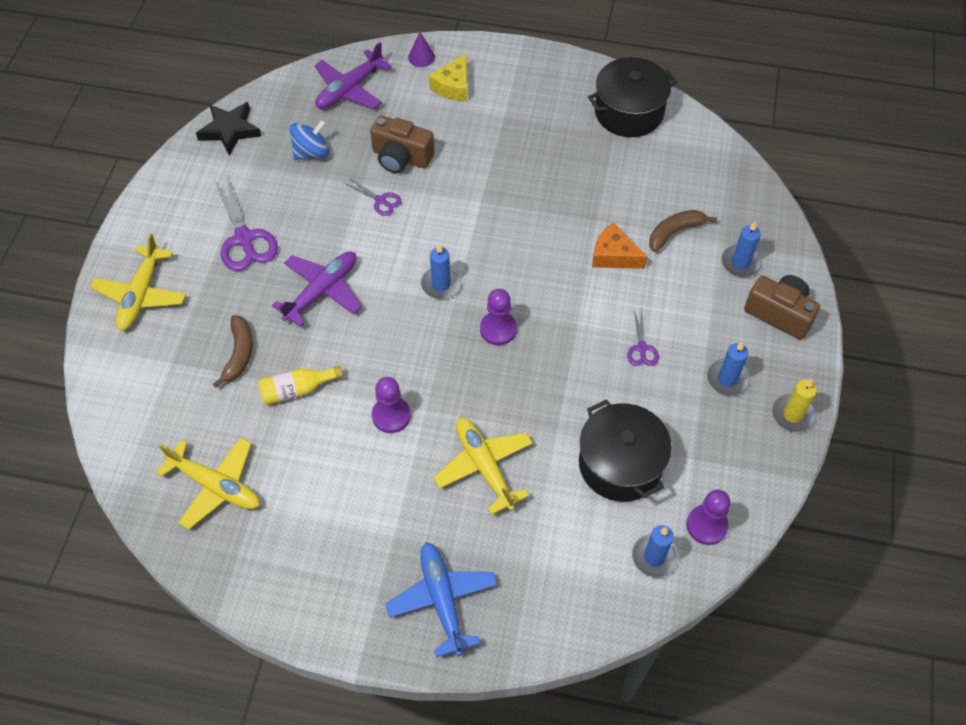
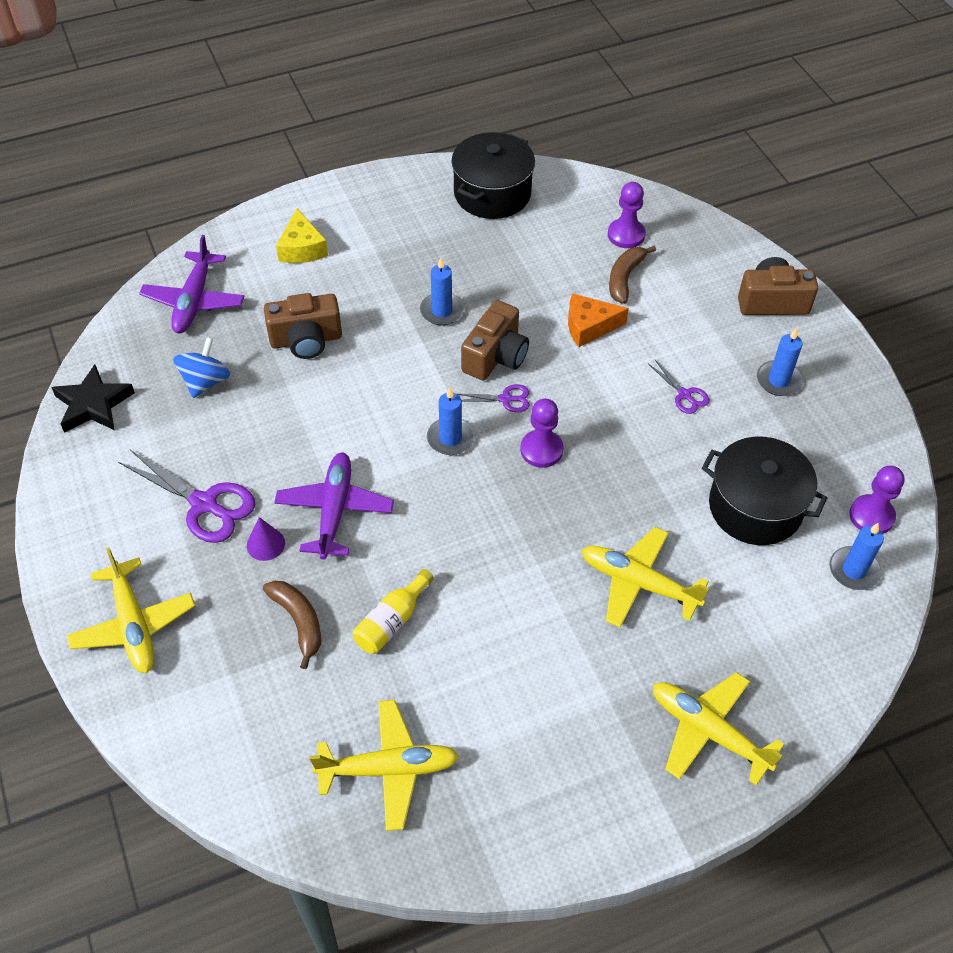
camera: 35 degrees left, 5 degrees down
(380, 200) = (320, 391): purple scissors -> purple scissors (505, 399)
(391, 415) = (509, 589): purple pawn -> purple pawn (626, 235)
(421, 57) = (245, 236): purple cone -> purple cone (265, 544)
(442, 600) = (708, 731): blue plane -> yellow plane
(524, 241) = (495, 356): none -> brown camera
(740, 263) = (703, 275): blue candle -> blue candle (442, 311)
(792, 414) = (856, 380): yellow candle -> none

